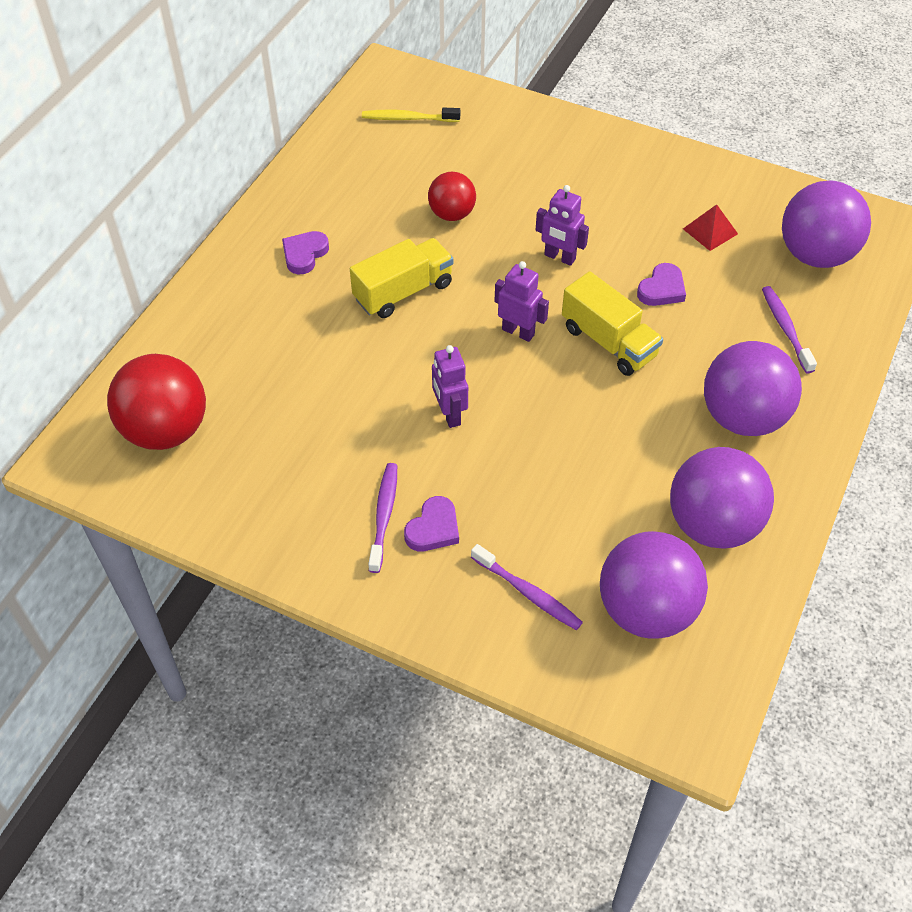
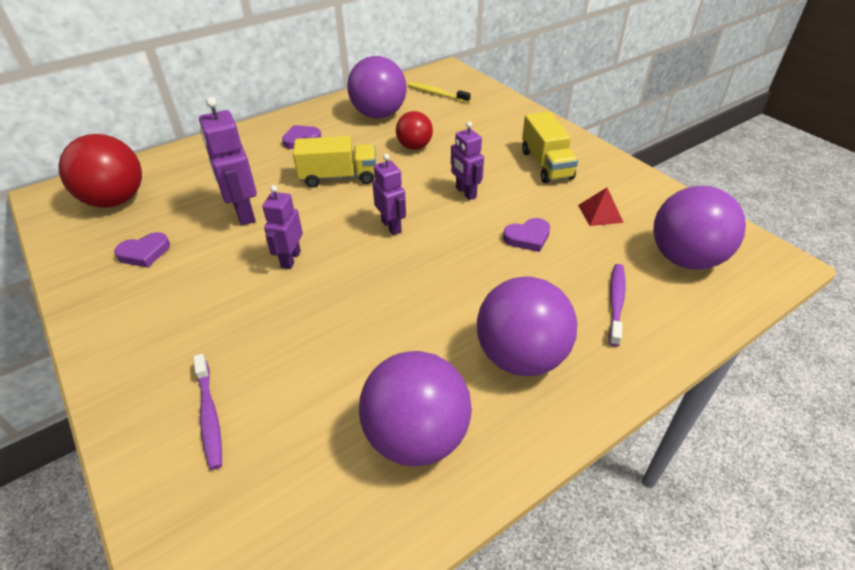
camera: 30 degrees right, 10 degrees down
(341, 382) = (244, 213): none -> purple robot
(384, 515) = (175, 306): purple toothbrush -> none
(433, 528) = (196, 331): purple heart -> purple heart (144, 253)
(609, 342) = (453, 257): yellow truck -> yellow truck (546, 164)
(646, 610) = (287, 485): purple ball -> purple ball (379, 115)

